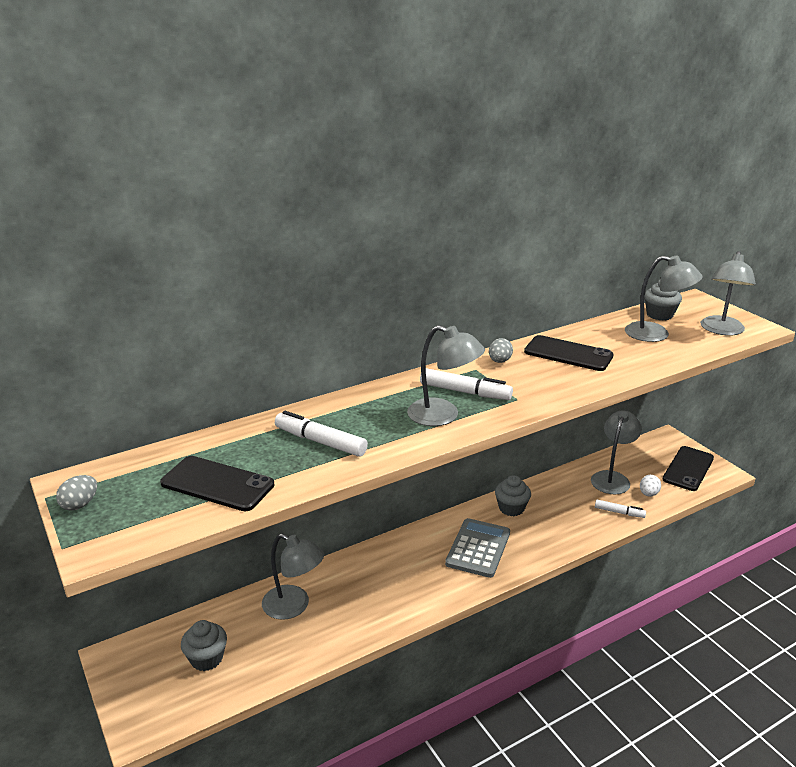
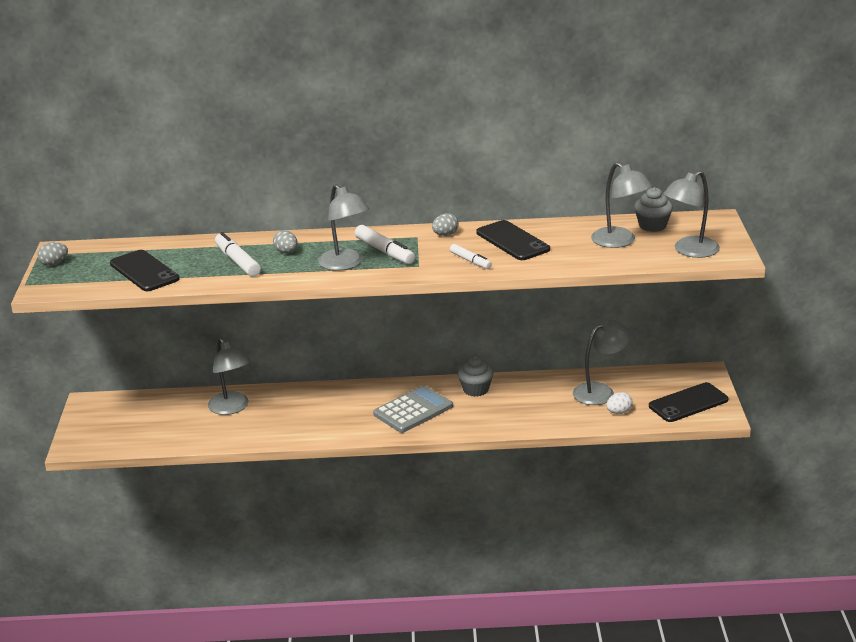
camera: 30 degrees right, 0 degrees up
(206, 658) = (145, 421): grey cupcake -> none
(363, 417) = (286, 252): none -> grey egg
(619, 512) = (571, 419): white marker -> white marker (470, 261)

